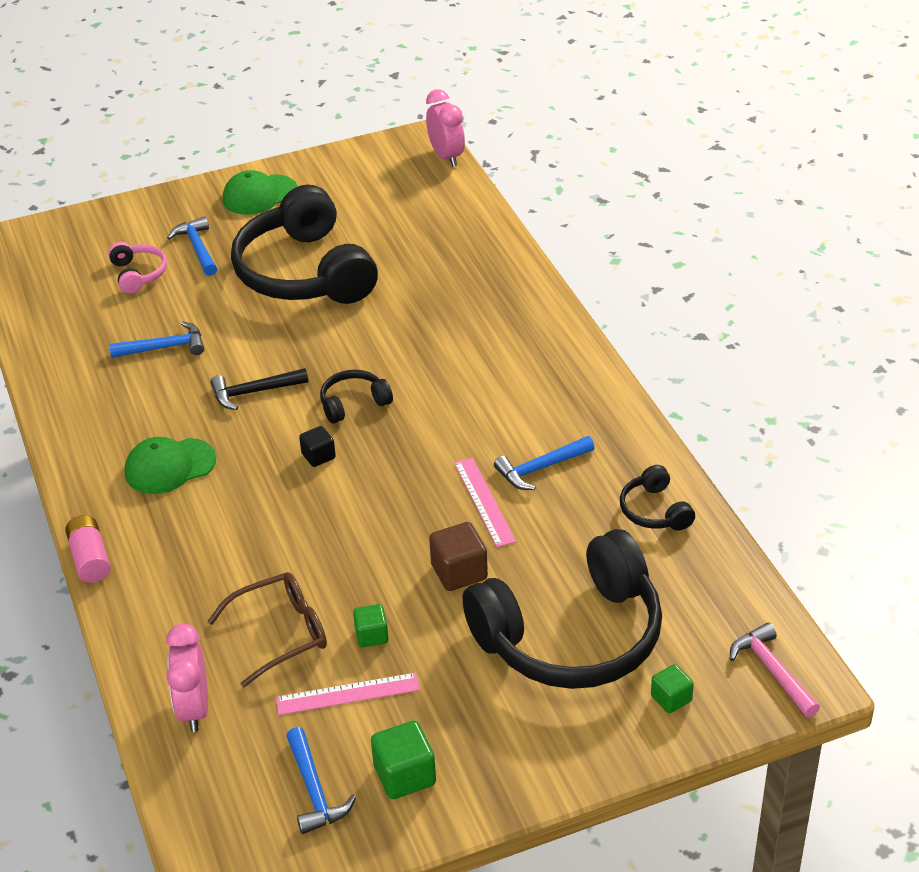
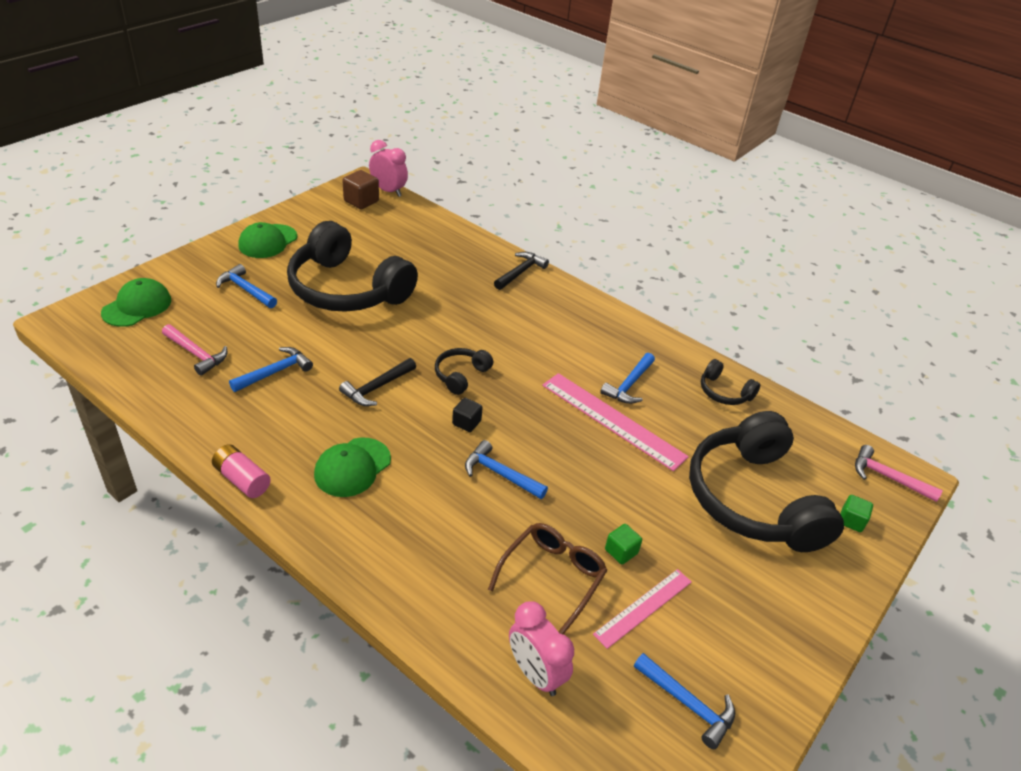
camera: 35 degrees left, 0 degrees up
(80, 242) = (137, 306): none -> green cap
(90, 559) = (341, 571): pink battery -> pink battery (242, 479)
(103, 308) = (196, 354): none -> pink hammer
(138, 274) = (209, 320): pink headphones -> none
(310, 519) = (500, 474): none -> blue hammer
(404, 775) = (740, 658): green cube -> none
(459, 572) = (640, 478): brown cube -> brown cube (361, 201)
(484, 501) = (612, 420): pink ruler -> pink ruler, size x1.62
(526, 298) = (520, 272): none -> black hammer
(571, 636) = (753, 499): black headphones -> black headphones turned 135 degrees clockwise

